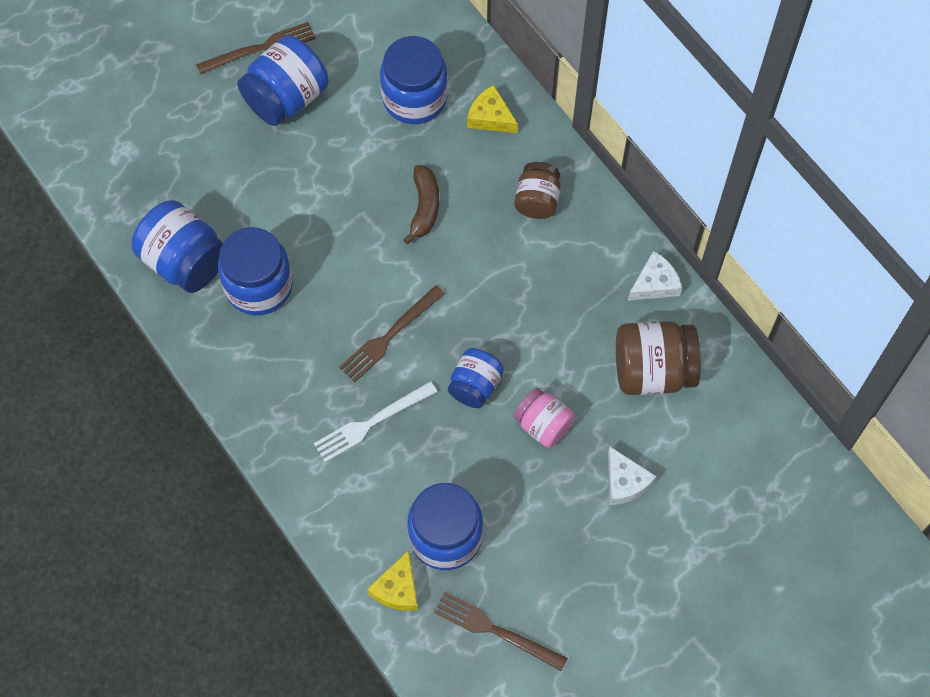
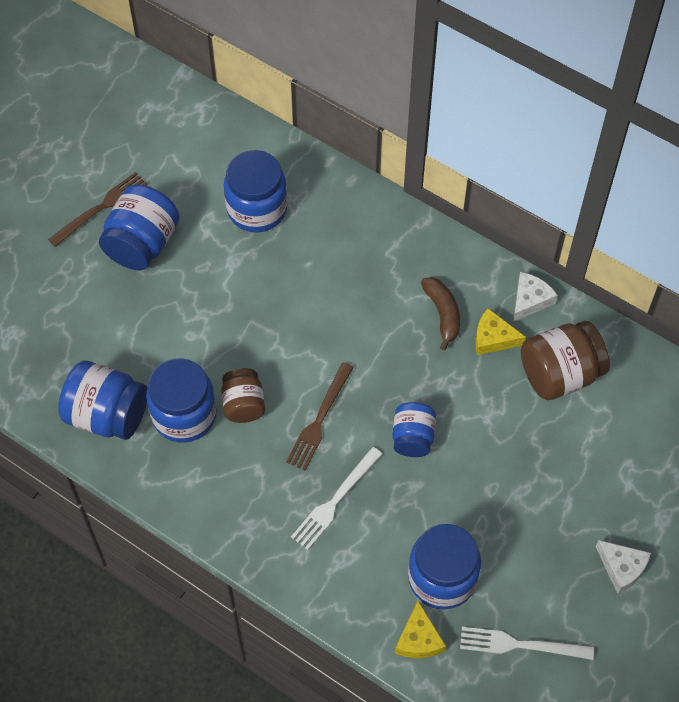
camera: 20 degrees left, 5 degrees down
(424, 207) = (304, 299): brown banana -> brown banana (443, 314)
(490, 117) = (330, 204): yellow cheese -> yellow cheese (493, 338)
(496, 630) = (521, 645): brown fork -> white fork
(537, 200) = (400, 262): brown jar -> brown jar (243, 404)
(543, 425) = (486, 452): pink jar -> none
(625, 482) = (577, 476): white cheese -> white cheese (622, 568)

